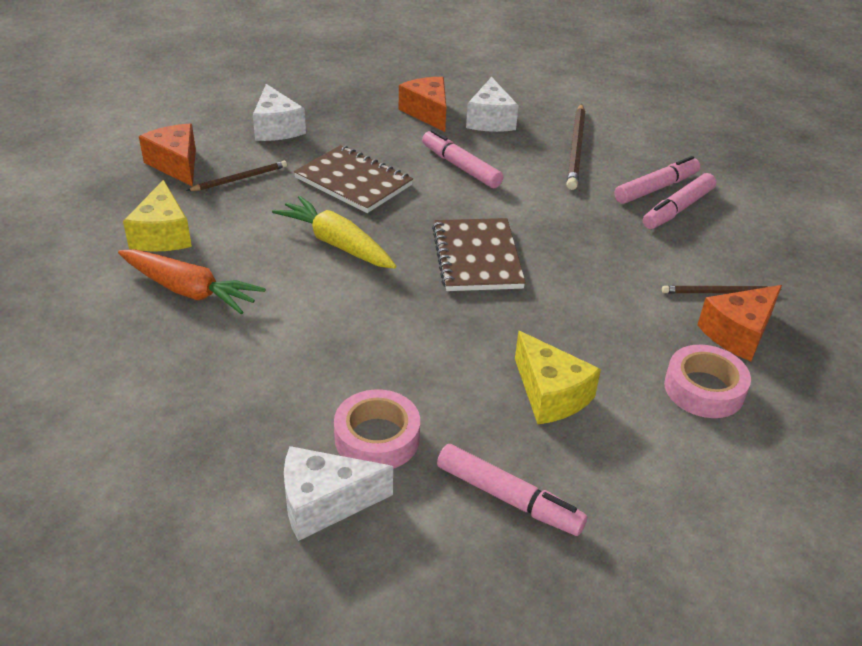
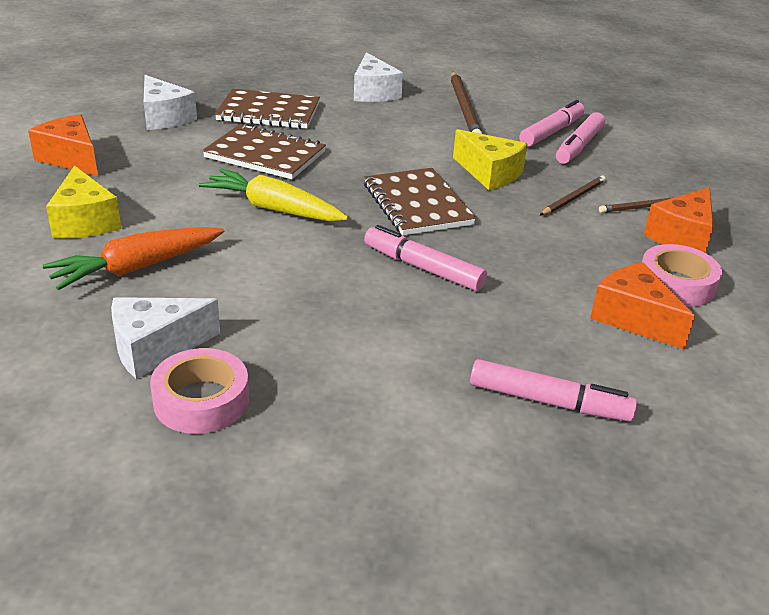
camera: 15 degrees left, 5 degrees down
(189, 291) = (137, 268): orange carrot -> orange carrot turned 135 degrees clockwise
(240, 179) = (146, 164): brown pencil -> brown pencil (573, 198)
(324, 503) = (371, 437): white cheese -> white cheese (155, 348)
(376, 133) = (268, 112): none -> brown notebook
(377, 438) = (396, 370): pink tape -> pink tape (201, 400)
(427, 113) = (310, 92): orange cheese -> orange cheese (633, 318)
(460, 167) = (364, 132): pink marker -> pink marker (423, 268)
(550, 394) = (543, 308): yellow cheese -> yellow cheese (490, 173)

